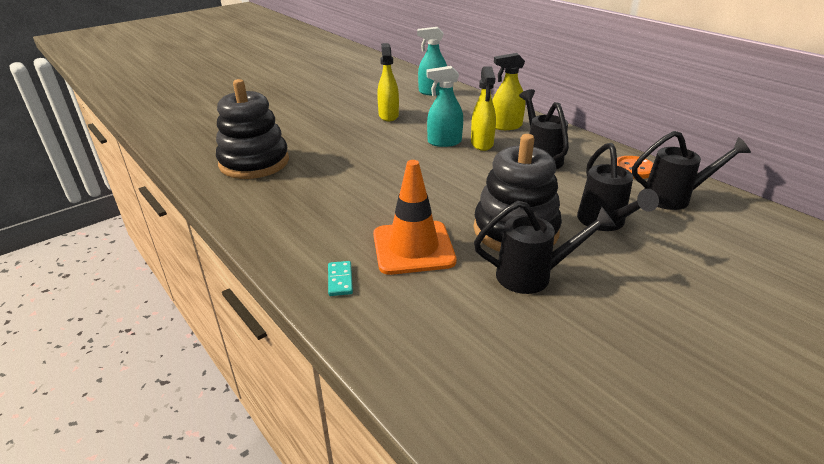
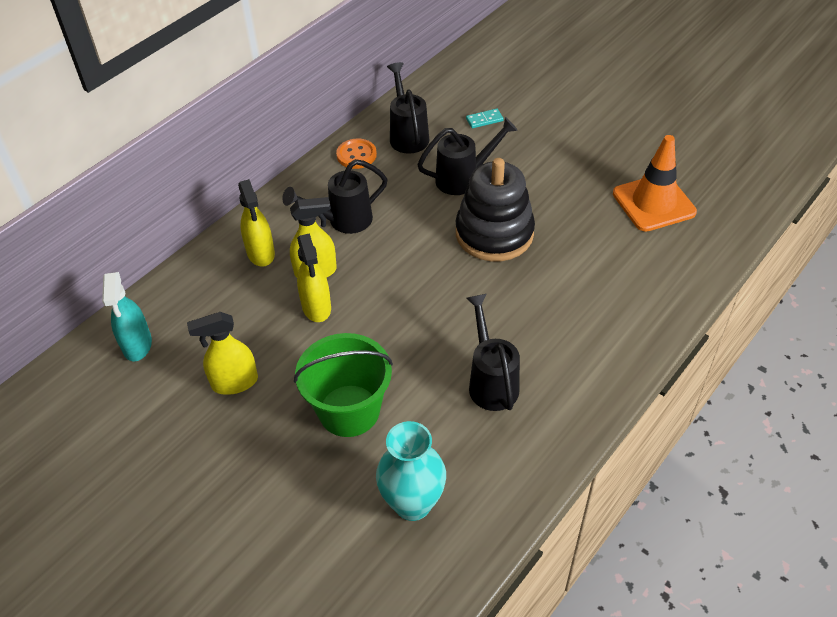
camera: 100 degrees left, 15 degrees up
(254, 162) = (412, 504): black stacking toy -> turquoise vase
(340, 280) = (612, 342): turquoise domino -> turquoise domino (484, 120)
(343, 147) = (349, 410): none -> green bucket
(413, 248) = (546, 300): orange traffic cone -> orange traffic cone (653, 203)
(444, 142) = (316, 307): turquoise spray bottle -> yellow spray bottle
(533, 275) = (555, 220): black watering can -> black watering can (491, 381)

